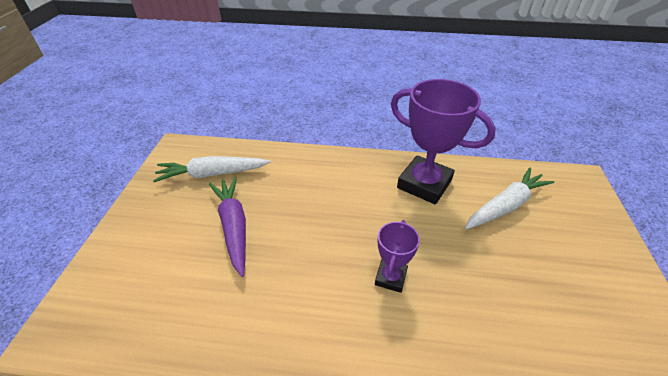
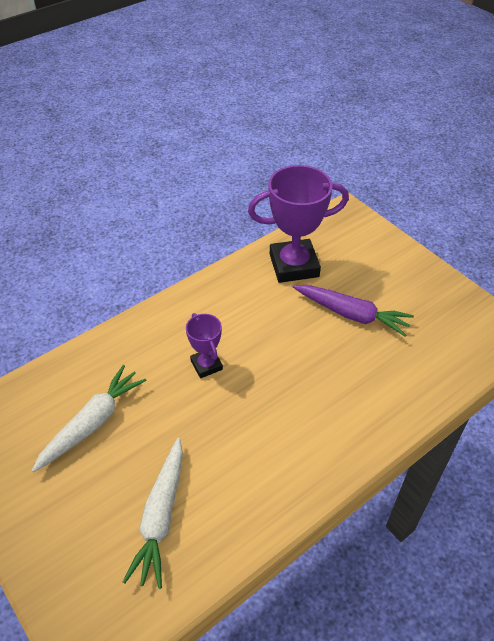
camera: 135 degrees right, 5 degrees up
(212, 174) = (436, 335): white carrot -> white carrot (92, 423)
(424, 184) = (258, 479): purple trophy -> purple trophy (294, 265)

